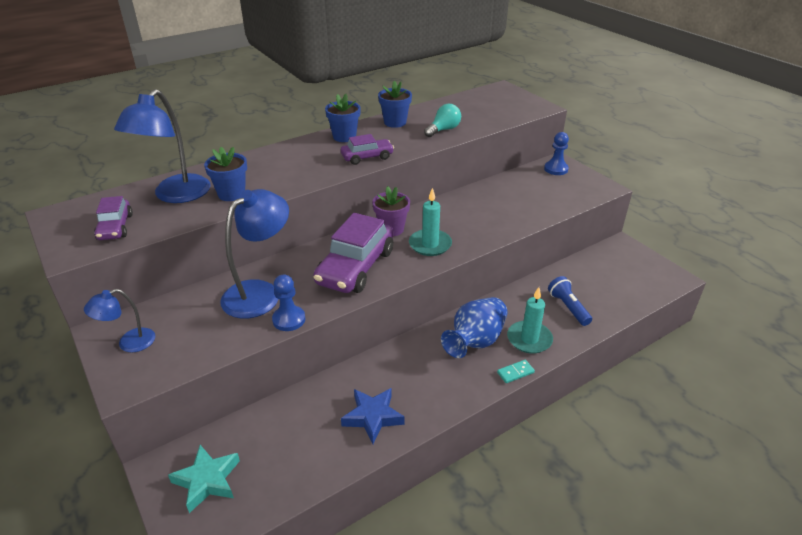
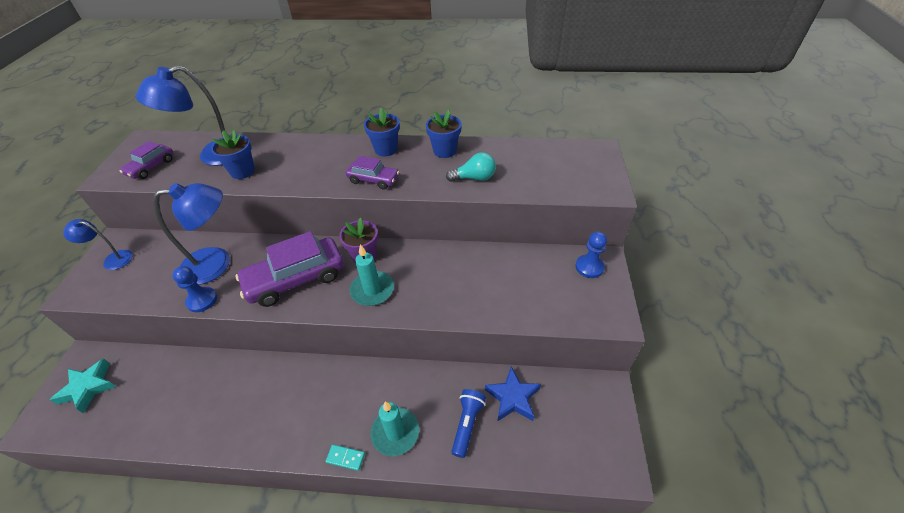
camera: 40 degrees right, 10 degrees up
(373, 417) = (213, 415): blue star -> blue star (512, 398)
(475, 341) = (353, 401): blue vase -> none

